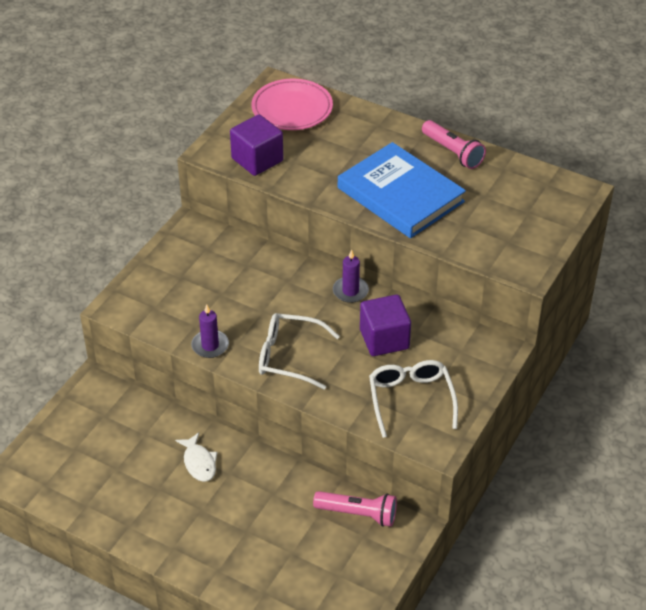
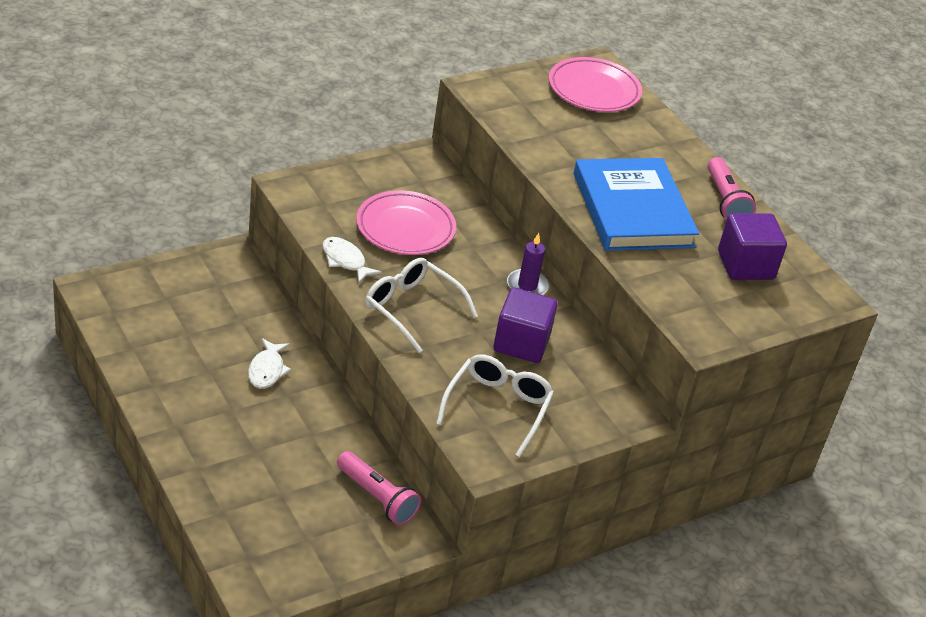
camera: 25 degrees right, 5 degrees down
(210, 345) = (345, 261): purple candle -> white fish
(229, 294) = (405, 228): none -> pink plate
(257, 160) = (516, 114): purple cube -> purple cube (745, 265)

